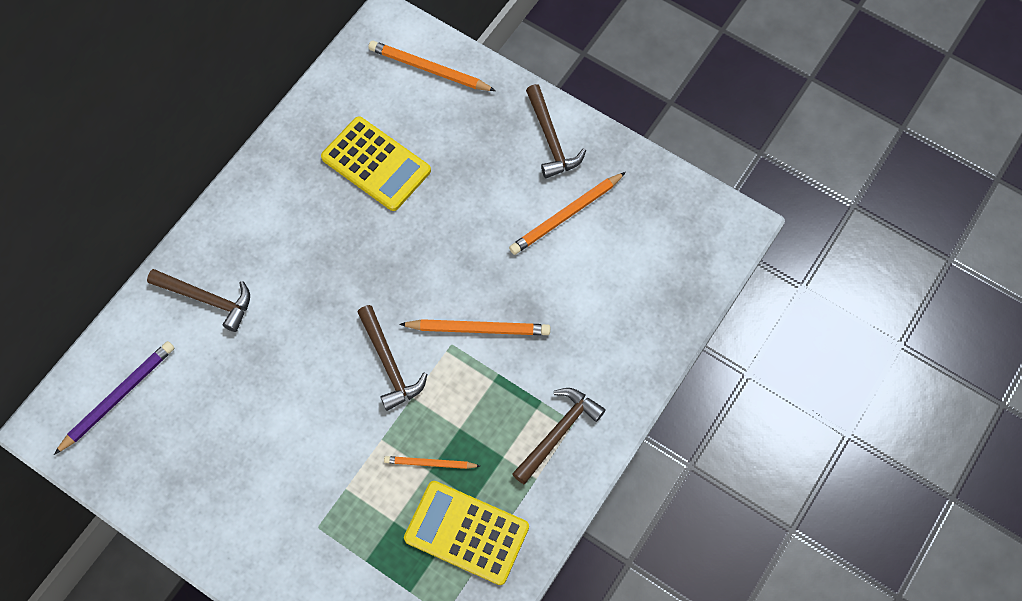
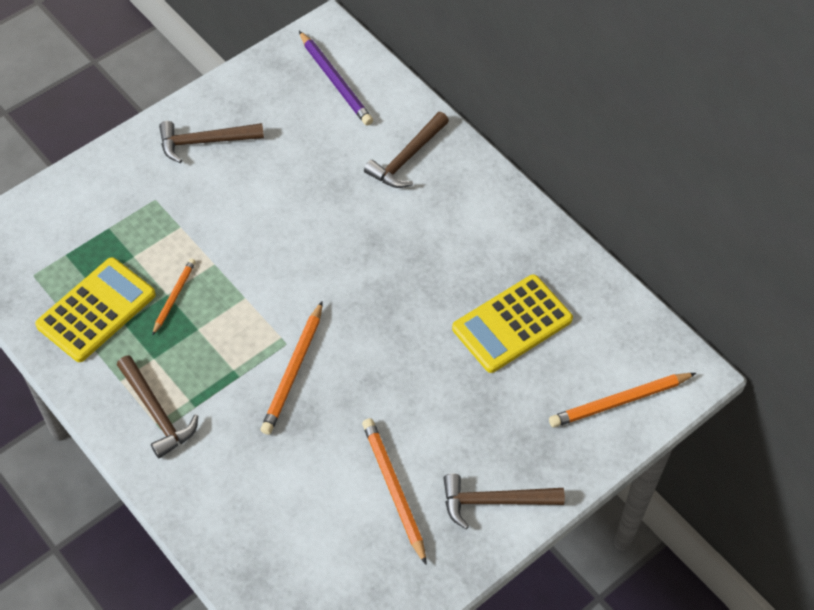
camera: 105 degrees right, 10 degrees down
(389, 364) = (286, 287): brown hammer -> brown hammer (205, 142)
(429, 69) = (619, 401): orange pencil -> orange pencil turned 150 degrees counterclockwise

